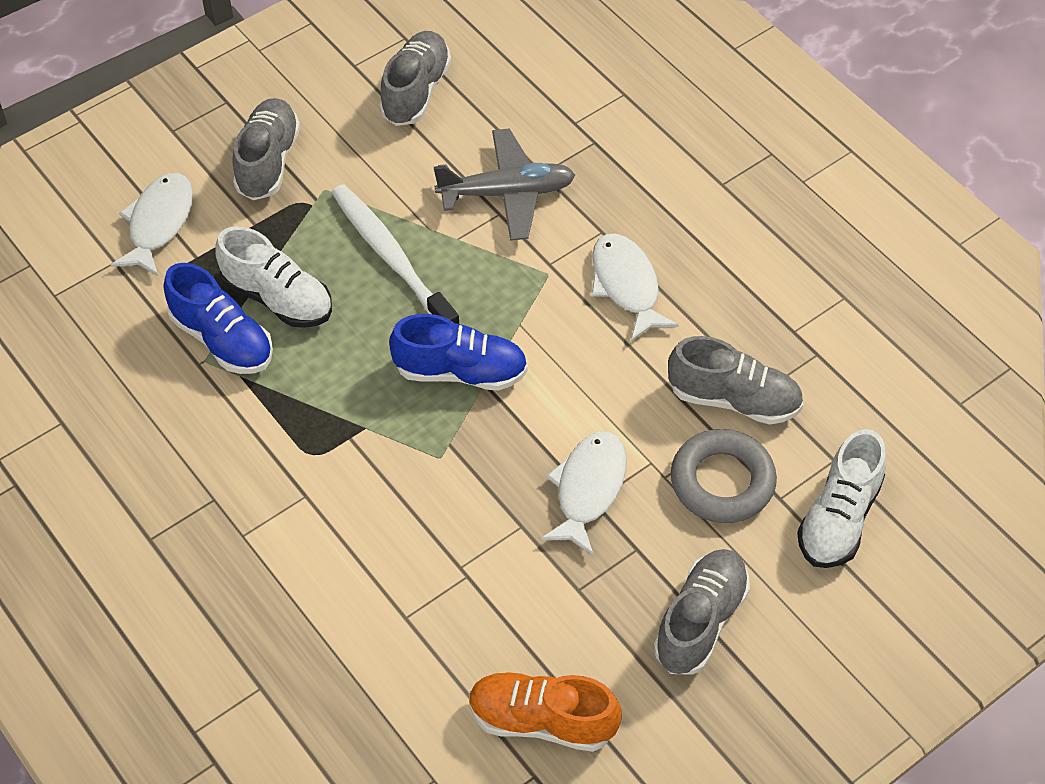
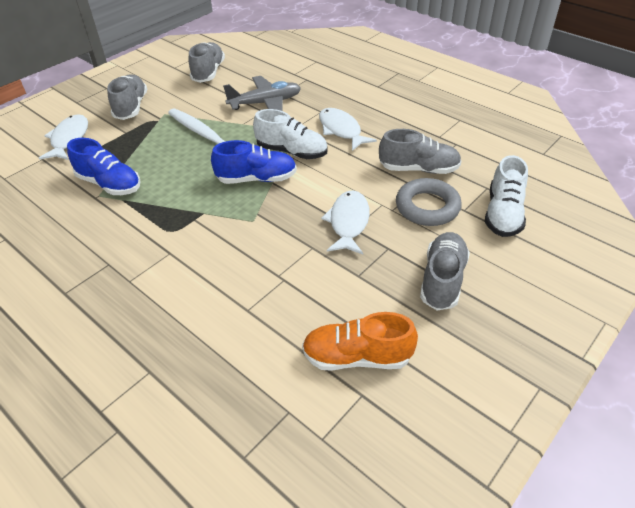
camera: 10 degrees left, 10 degrees down
(278, 298) = (142, 161): white shoe -> white shoe (292, 151)

